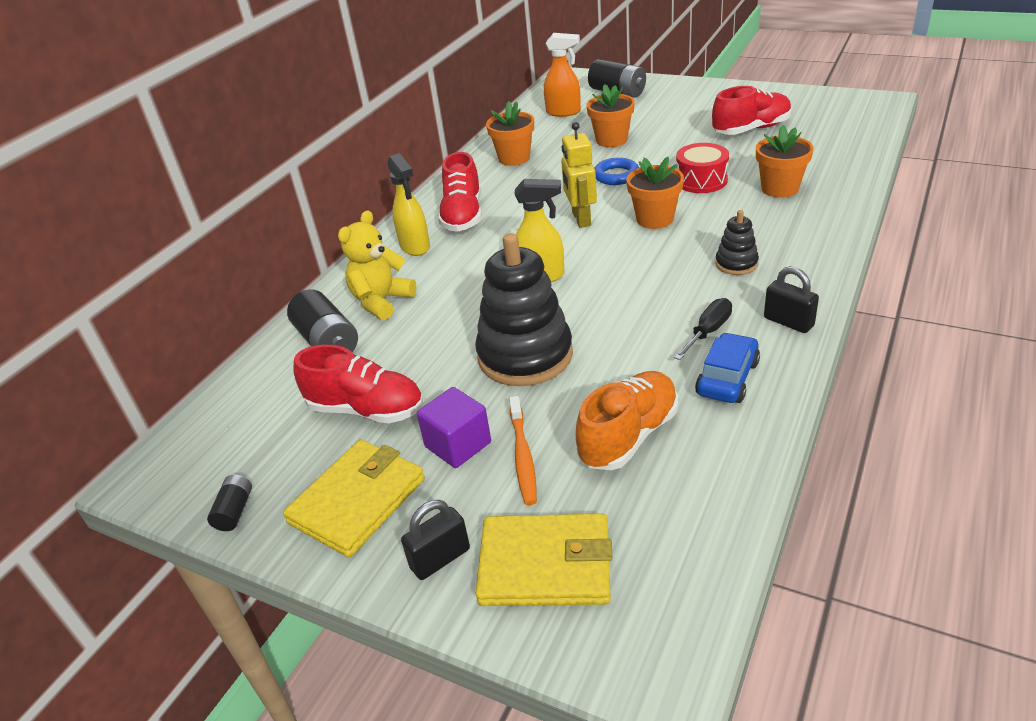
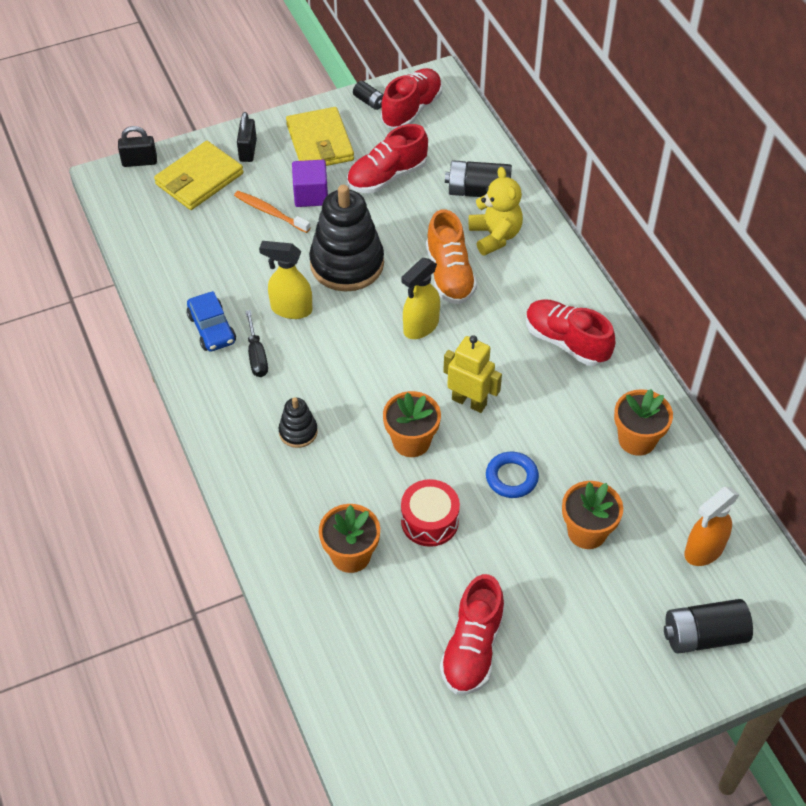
camera: 125 degrees right, 15 degrees up
(223, 464) = (411, 109): none -> red shoe
(415, 246) = (551, 290): yellow spray bottle -> yellow spray bottle (291, 309)
(628, 436) = (229, 258): orange shoe -> orange shoe (449, 275)
(788, 322) = (213, 398): black padlock -> black padlock (139, 162)

